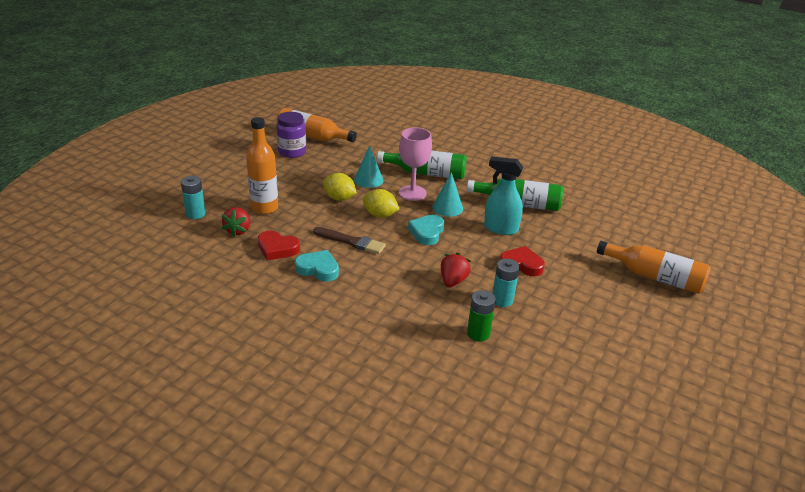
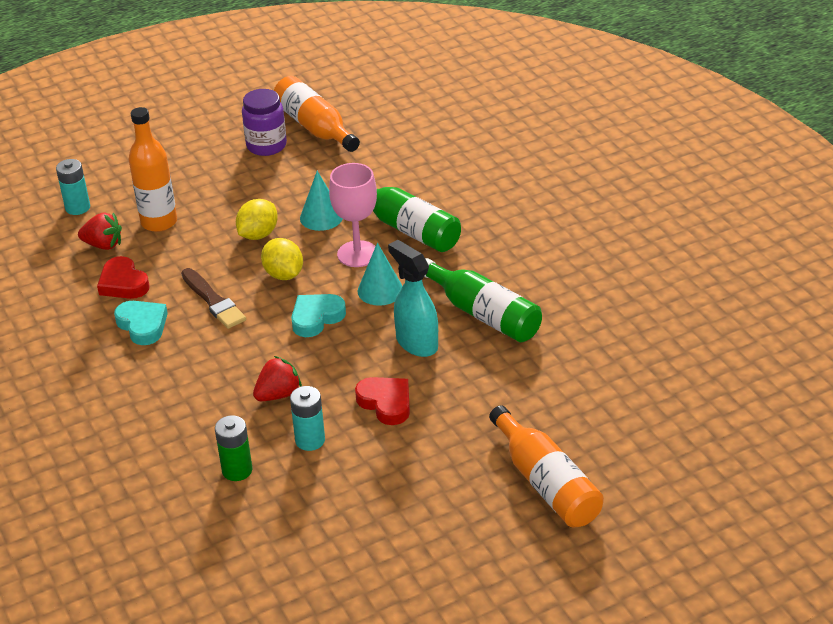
camera: 35 degrees right, 5 degrees up
(238, 230) = (103, 245): red strawberry -> red strawberry turned 120 degrees counterclockwise
(339, 198) = (258, 234): yellow lemon -> yellow lemon turned 60 degrees clockwise

